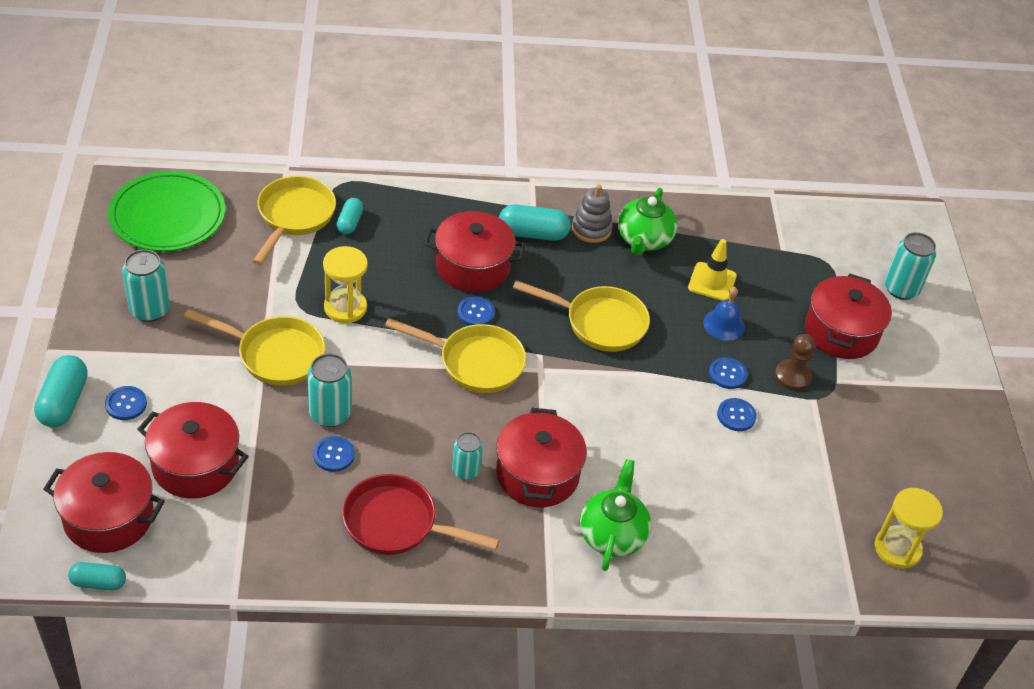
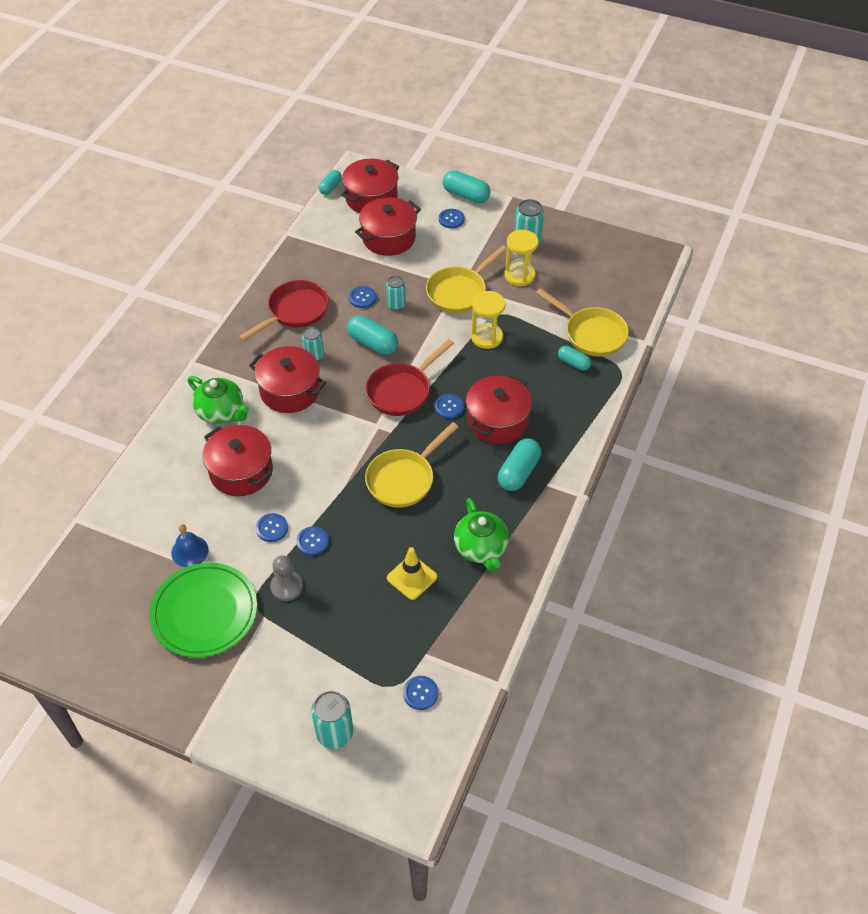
camera: 120 degrees right, 5 degrees up
(167, 216) = (616, 269): green plate -> green plate (204, 612)
(330, 414) = (396, 304): turquoise can -> turquoise can, size x0.66
(412, 416) = (373, 343): none -> turquoise capsule
(475, 362) = (402, 391): yellow pan -> red pan
(591, 229) = (508, 515): grey stacking toy -> none
(643, 240) = (481, 548): green teapot -> green teapot turned 150 degrees counterclockwise
(724, 324) = (362, 563): blue bell -> blue bell (189, 551)
(792, 376) = (286, 587): brown pawn -> grey pawn
(820, 243) = (420, 693): none -> blue button
(841, 332) = (311, 650): red pot -> red pot (241, 471)
(897, 549) = (103, 573): yellow hourglass -> yellow hourglass (519, 275)

